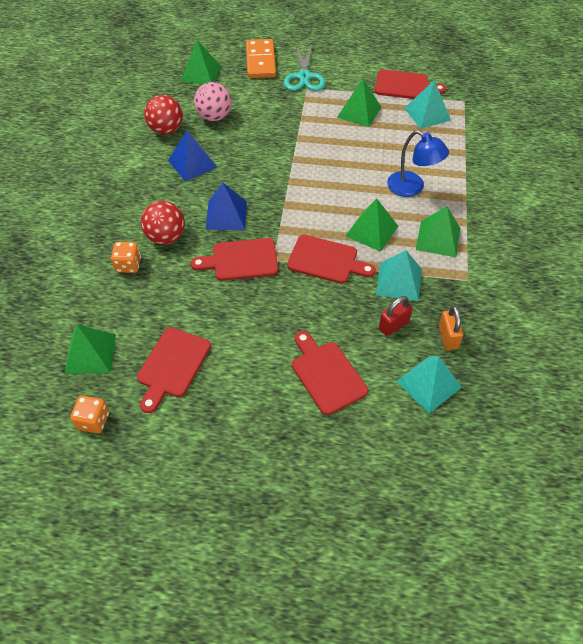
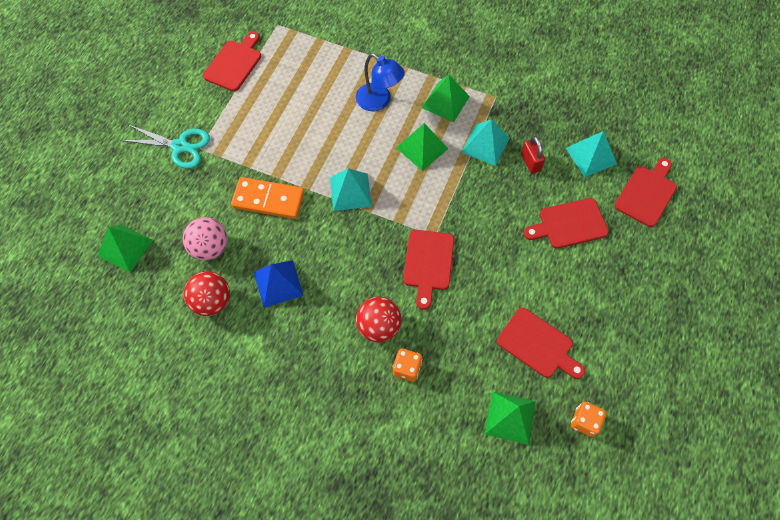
camera: 75 degrees left, 10 degrees up
(226, 215) = (365, 265): blue pyramid -> none
(260, 61) = (132, 182): orange domino -> orange domino (268, 200)
(326, 260) = (447, 193): red cutting board -> red cutting board (646, 193)
(359, 112) = (258, 113): green pyramid -> none
(412, 188) = (379, 101): blue lamp -> blue lamp turned 75 degrees clockwise
(427, 114) = (284, 58): turquoise pyramid -> turquoise pyramid (350, 192)
(448, 337) = (550, 129): orange padlock -> none

